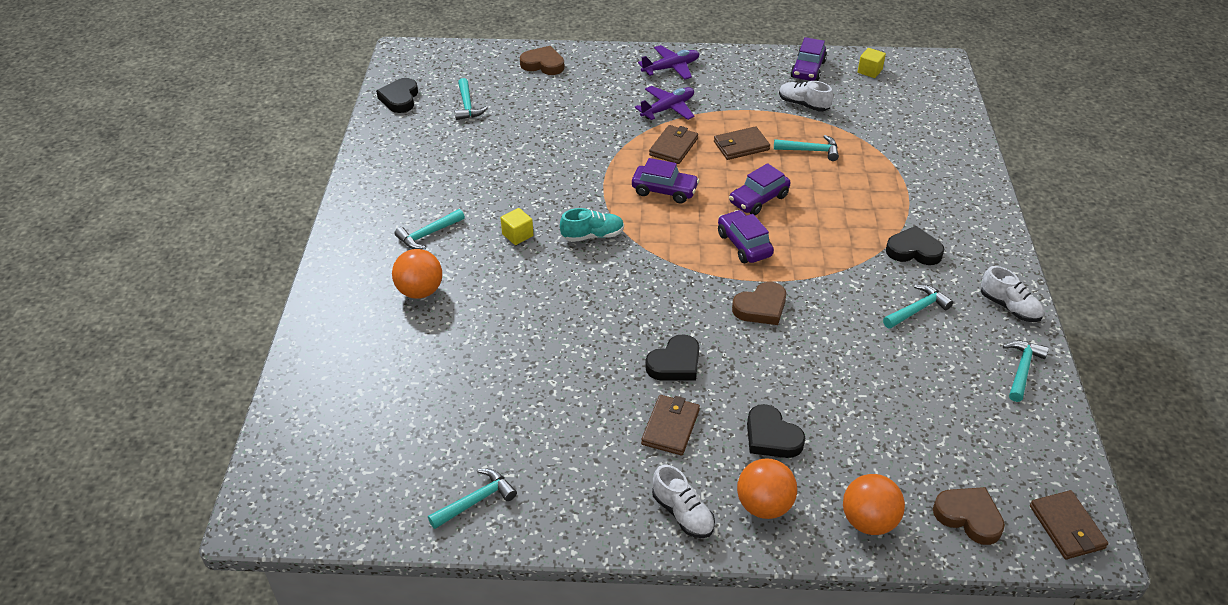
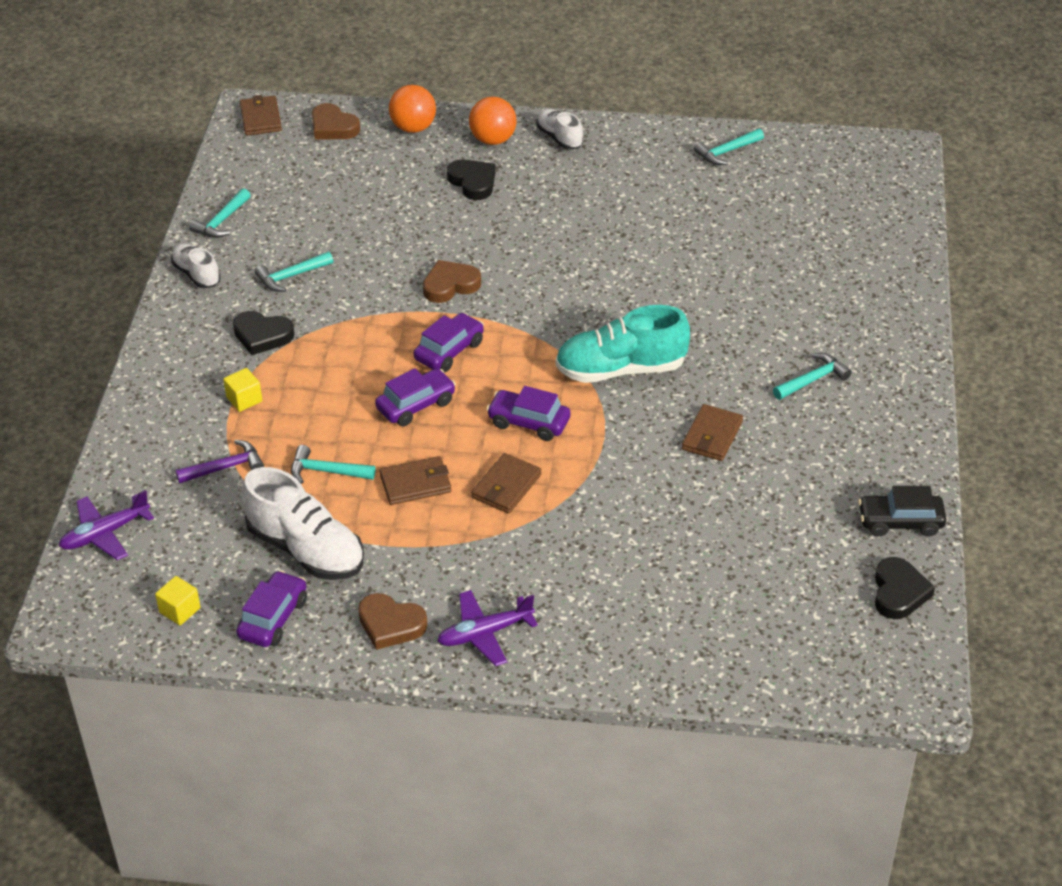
camera: 175 degrees left, 0 degrees up
(386, 137) = (900, 522): none -> black car
(420, 291) = (808, 317): orange ball -> none
(467, 106) = (795, 573): turquoise hammer -> none
(517, 235) = (708, 374): yellow cube -> yellow cube (244, 399)
(543, 64) = (686, 653): brown heart -> brown heart (390, 624)
(592, 235) = (621, 369): turquoise shoe -> turquoise shoe, size x1.79
(668, 108) = (503, 552): purple plane -> purple plane (105, 534)
(670, 427) = (560, 192): brown wallet -> brown wallet (712, 436)
(675, 363) = (547, 240): black heart -> none
(744, 244) = (449, 351): purple car -> purple car turned 120 degrees counterclockwise
(803, 104) = (306, 549): white shoe -> white shoe, size x1.79
(887, 150) = (226, 467): none -> purple hammer

